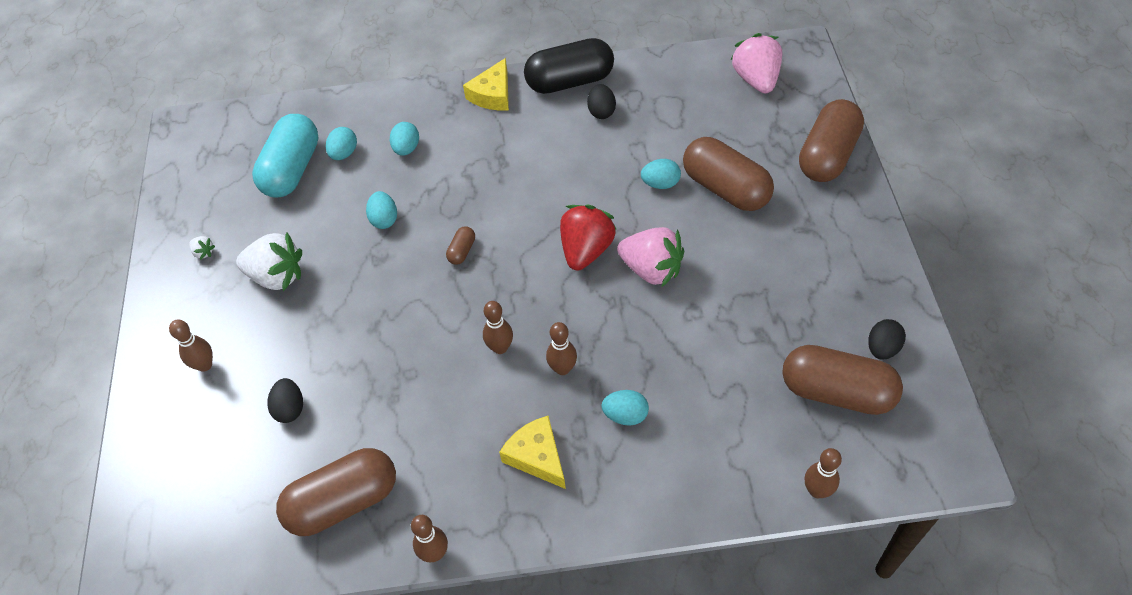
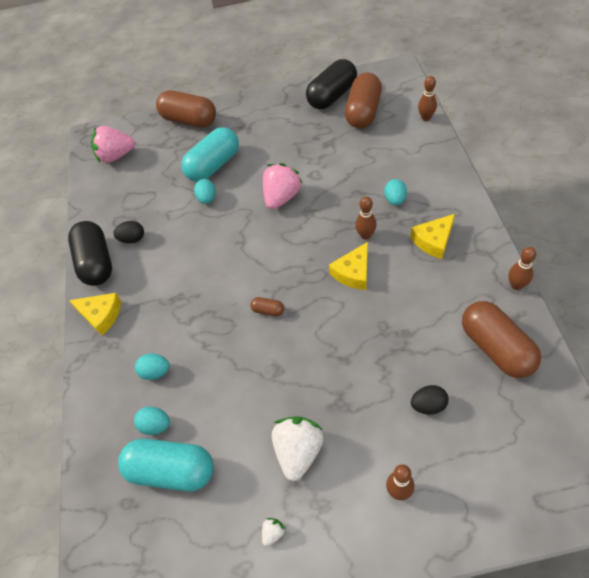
camera: 90 degrees left, 0 degrees up
(384, 219) = (235, 374): turquoise egg -> none
(500, 347) = (353, 272): brown bowling pin -> yellow cheese
(586, 250) = (266, 234): red strawberry -> none
(725, 188) = (213, 165): brown capsule -> turquoise capsule
(882, 348) = (332, 96): black egg -> black capsule

